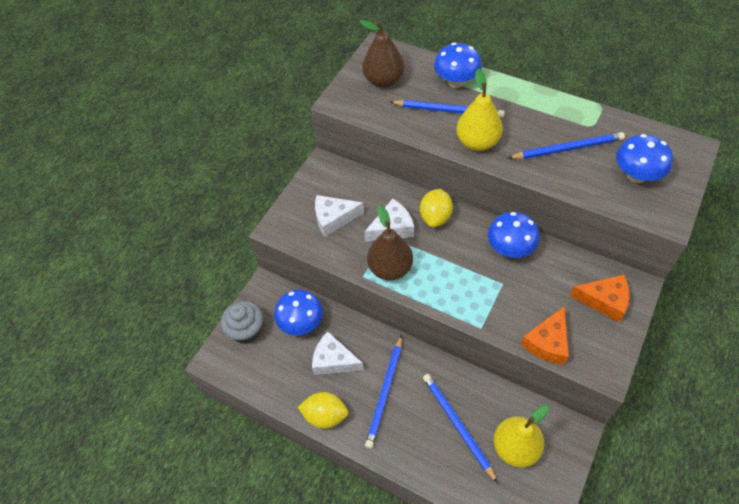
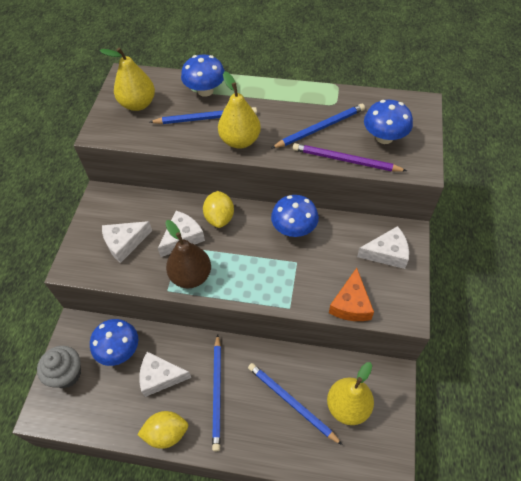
camera: 20 degrees left, 0 degrees up
(383, 81) = (138, 104): brown pear -> yellow pear
(584, 190) = (345, 160): none -> purple pencil
(604, 301) = (387, 253): orange cheese -> white cheese

